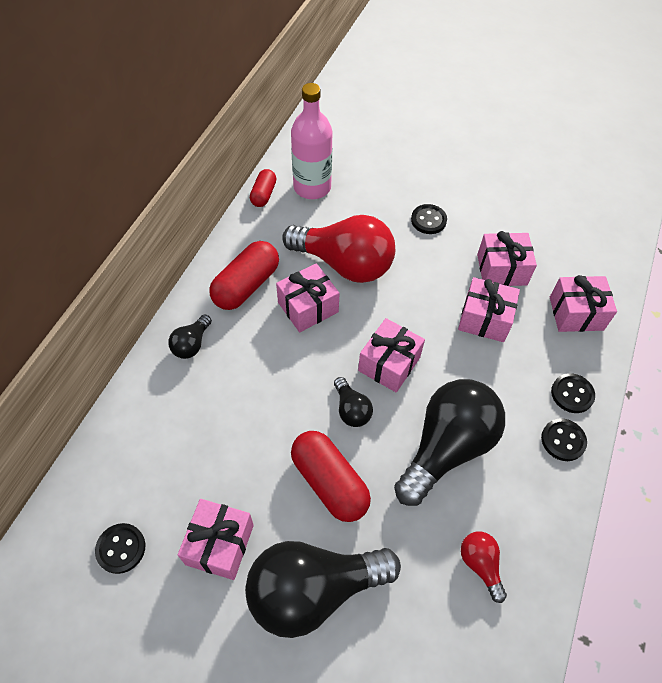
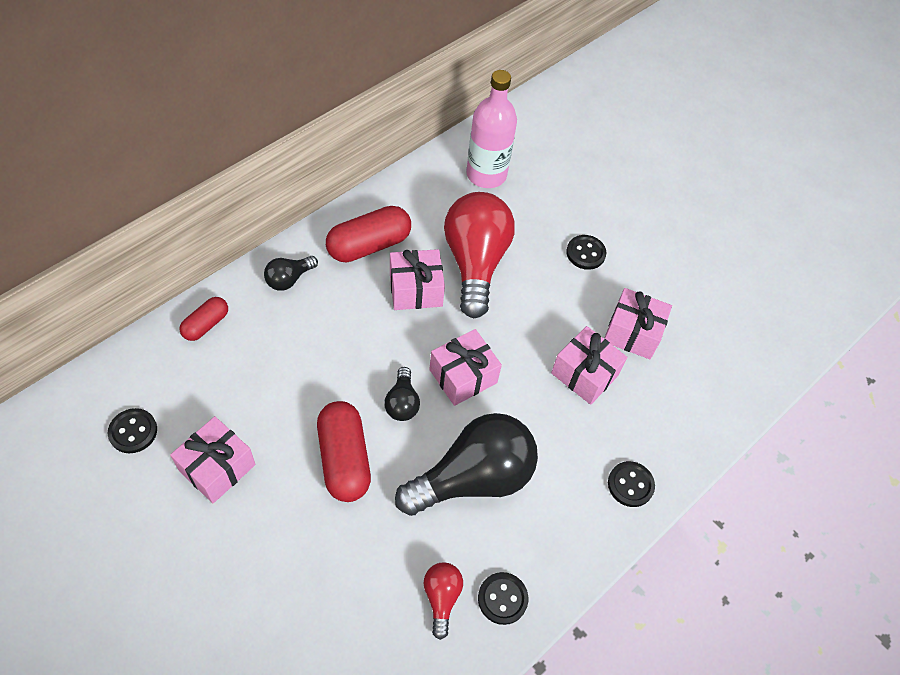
camera: 20 degrees right, 0 degrees up
(263, 194) = (434, 163): red capsule -> red capsule (206, 324)
(313, 590) = (276, 545): black light bulb -> none
(344, 264) = (475, 263): red light bulb -> red light bulb turned 135 degrees counterclockwise
(563, 440) = (593, 524): black button -> black button (502, 599)
(576, 313) = (685, 409): pink gift -> none

